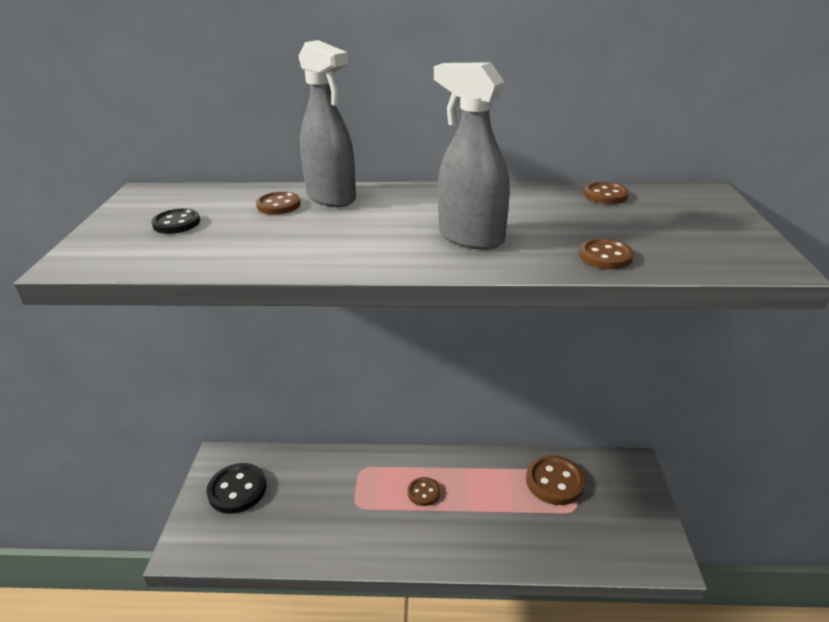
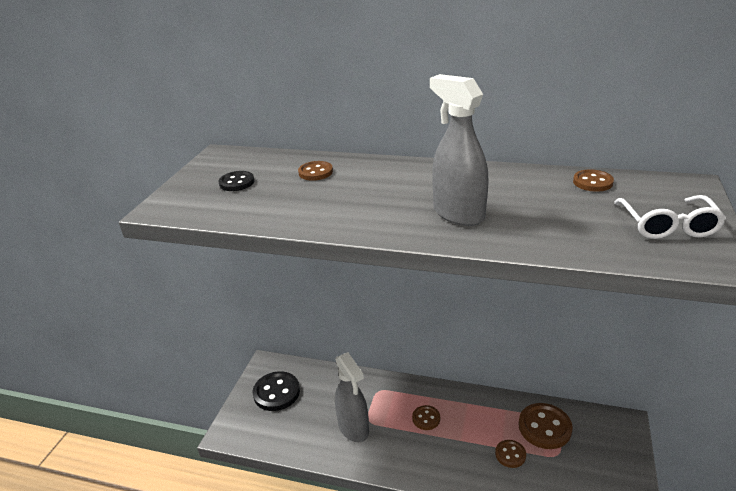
camera: 15 degrees right, 0 degrees up
(331, 197) = (358, 168): grey spray bottle -> grey spray bottle (353, 428)
(605, 256) = (567, 241): brown button -> brown button (510, 454)
(703, 232) = (668, 226): none -> white glasses

